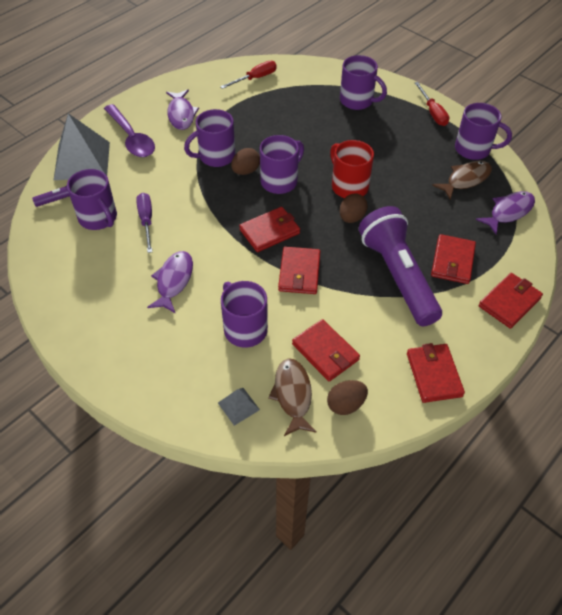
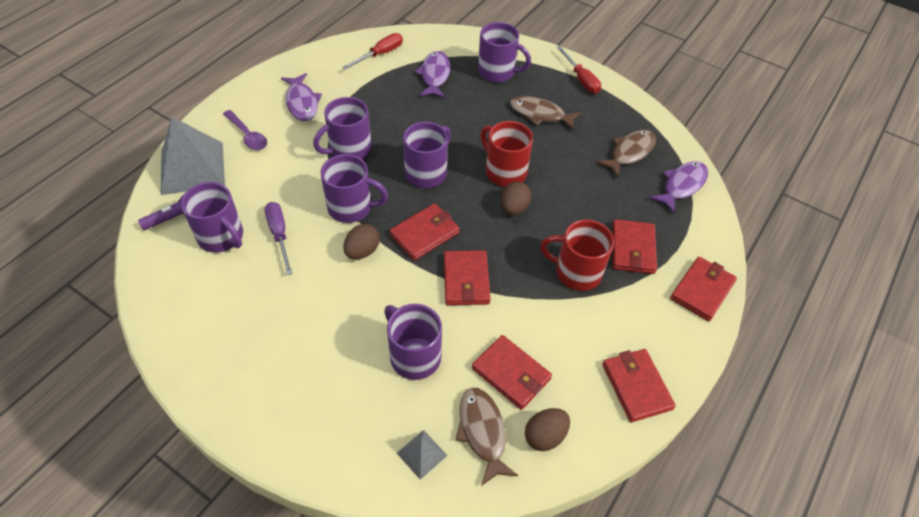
camera: 10 degrees left, 0 degrees up
(131, 138) = (247, 135): purple spoon -> purple spoon, size x0.66
(174, 281) = (322, 305): purple fish -> purple fish (435, 75)
(246, 171) = (386, 164): brown egg -> brown egg (362, 251)
(389, 140) = (540, 114): none -> brown fish
(398, 275) = (576, 272): purple flashlight -> red mug
(474, 149) = (632, 117): purple mug -> purple mug (351, 207)

